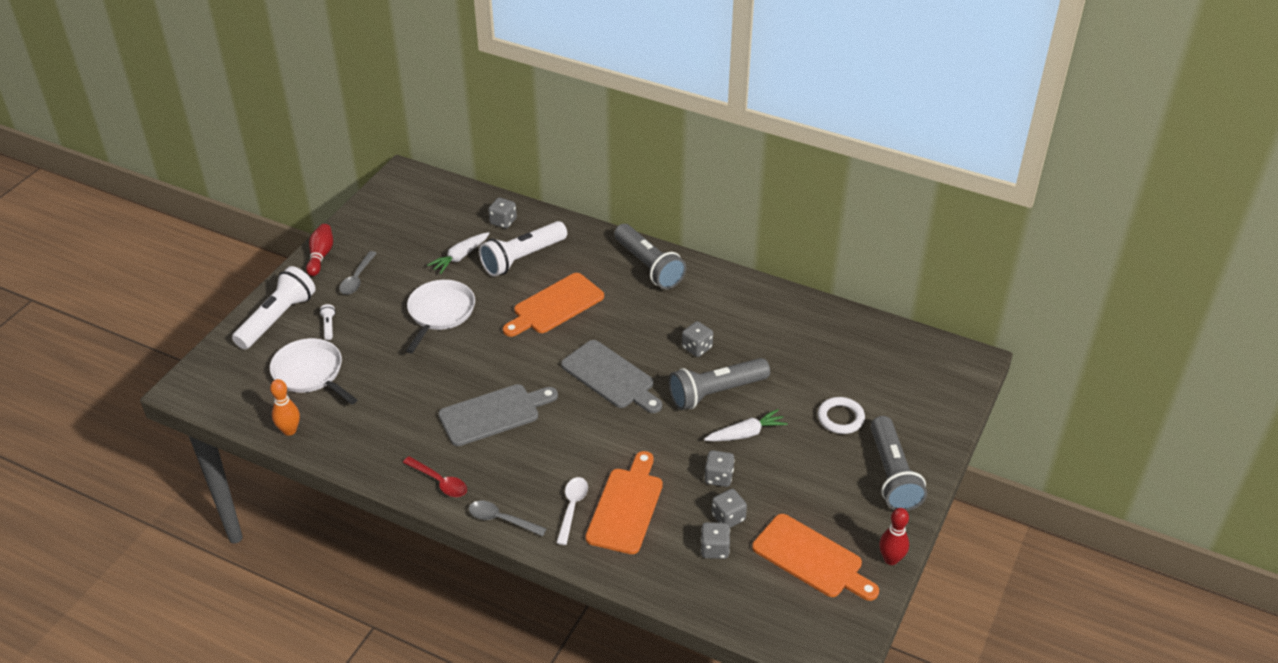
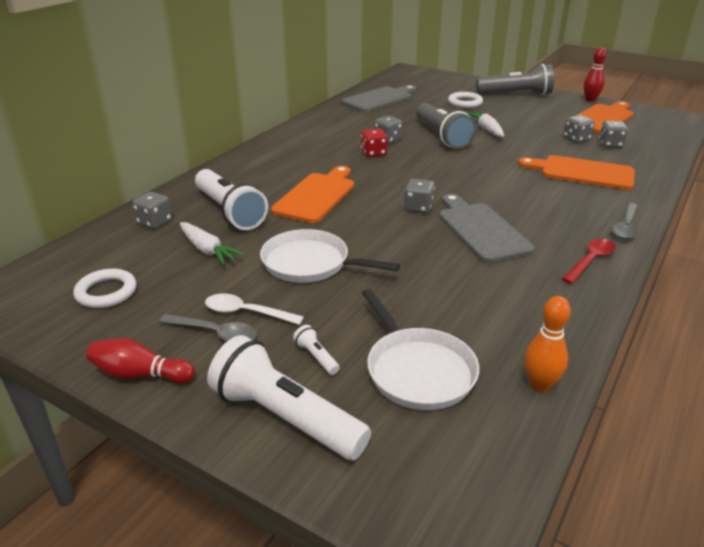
camera: 85 degrees left, 10 degrees down
(310, 373) = (418, 370): white pan -> white pan turned 75 degrees counterclockwise
(328, 326) = (316, 357): white flashlight -> white flashlight turned 60 degrees clockwise
(406, 222) = (106, 292): none -> white ring
(555, 306) = (316, 196): orange cutting board -> orange cutting board turned 120 degrees counterclockwise
(572, 508) = (594, 194): white spoon -> white spoon (247, 313)
(611, 377) = (424, 173): grey cutting board -> grey cutting board (379, 99)
(648, 266) = (272, 153): grey flashlight -> none
(658, 338) = (373, 153): none -> red dice
(718, 477) = (536, 140): grey dice -> grey dice (418, 207)

